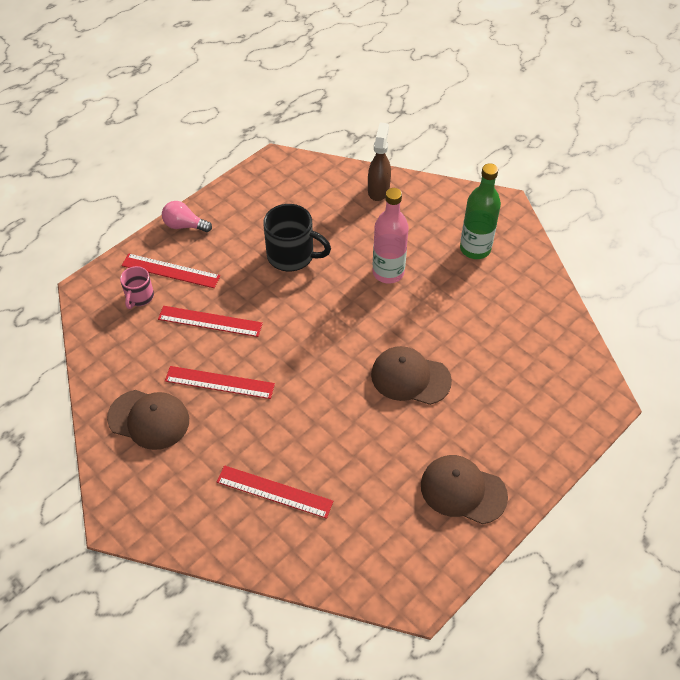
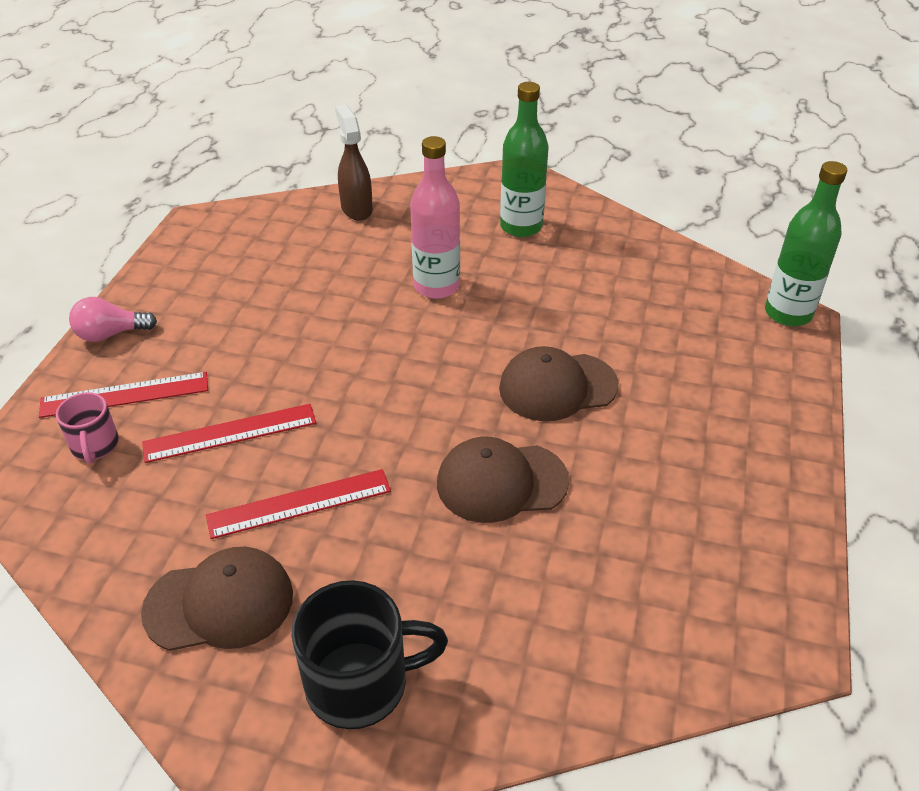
camera: 30 degrees left, 10 degrees down
(274, 491) = (487, 609): red ruler -> none
(292, 255) = (295, 313): black mug -> black mug (360, 683)
(463, 490) = (730, 485): brown cap -> brown cap (501, 482)
(603, 395) = (788, 313): none -> green bottle

